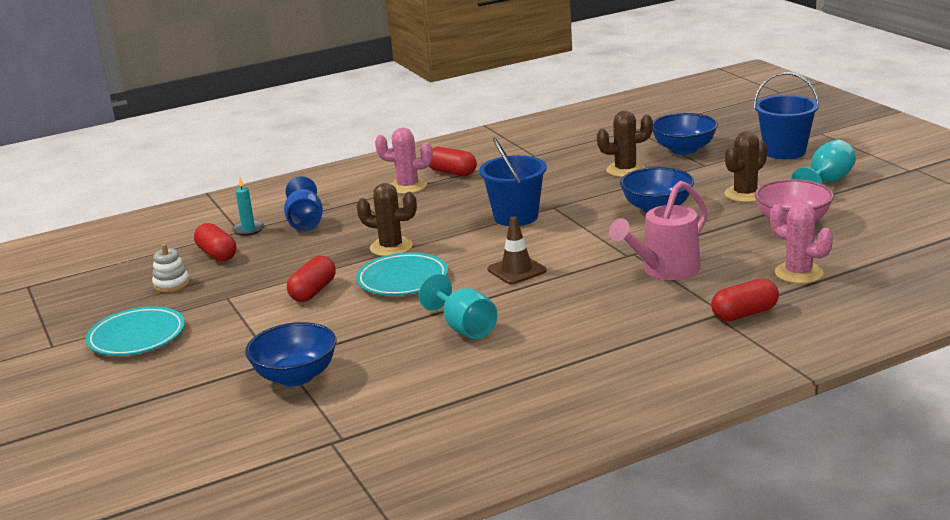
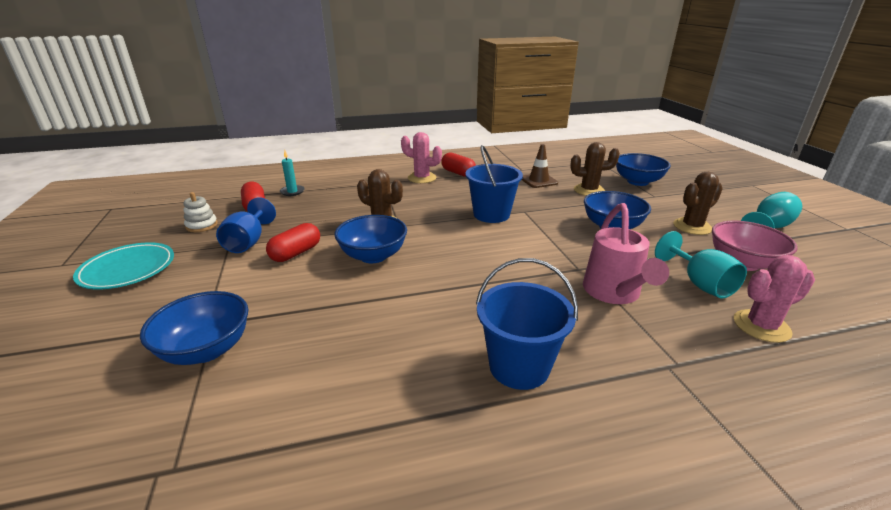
camera: 10 degrees right, 5 degrees up
(305, 222) = (334, 192): blue goblet -> blue goblet (248, 242)
(402, 279) = (373, 256): turquoise plate -> blue bowl
(464, 328) = (398, 323): turquoise goblet -> turquoise goblet (699, 283)
(516, 270) = (474, 265): brown traffic cone -> brown traffic cone (538, 181)
(664, 270) = (614, 293): pink watering can -> pink watering can turned 60 degrees counterclockwise
(744, 314) = (704, 373): red capsule -> none
(784, 151) = (723, 195): blue bucket -> blue bucket (519, 366)
(798, 273) = (761, 326): pink cactus -> pink cactus turned 75 degrees counterclockwise

